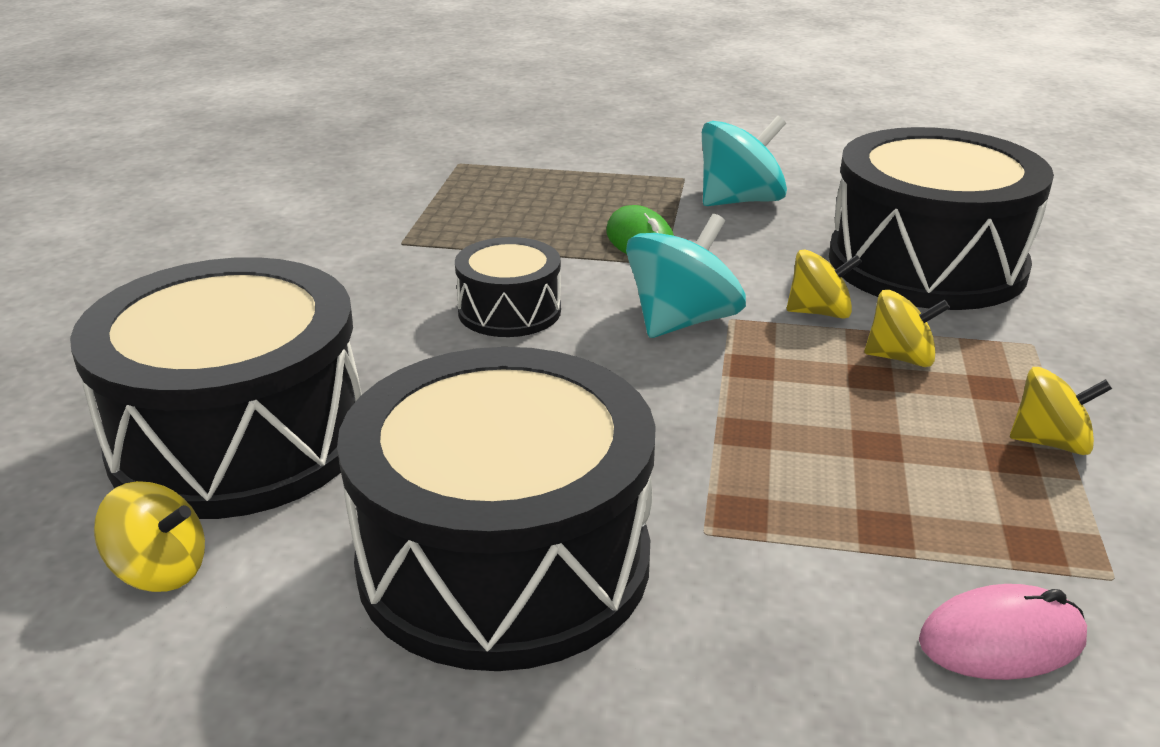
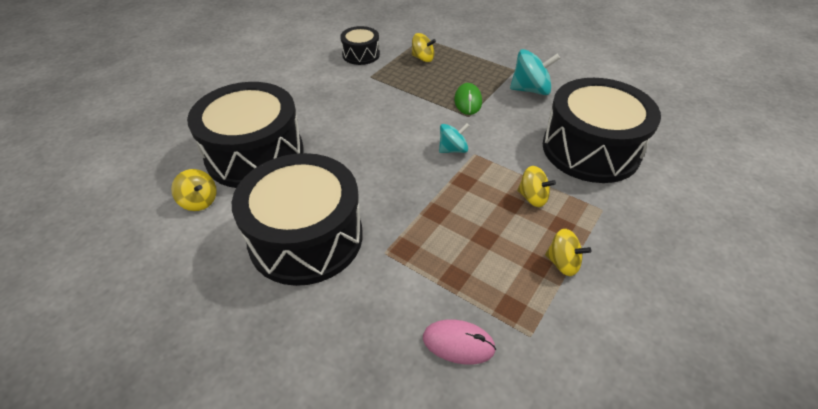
camera: 25 degrees right, 15 degrees up
(509, 311) = (387, 123): black drum -> black drum (361, 54)
(682, 321) = (453, 149): turquoise spinning top -> turquoise spinning top, size x0.63
(819, 312) = (516, 162): yellow spinning top -> yellow spinning top (423, 58)

